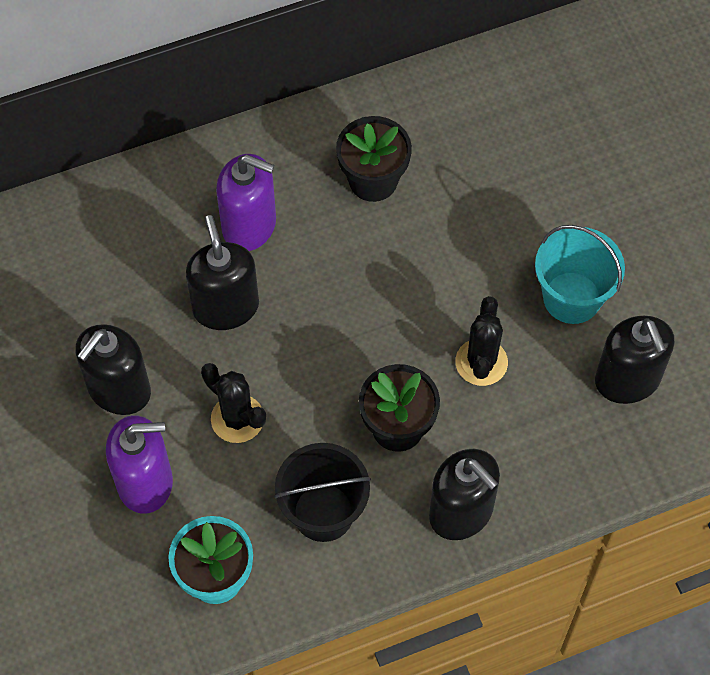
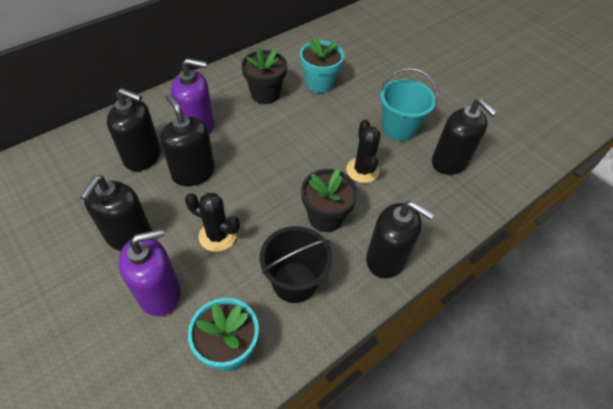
camera: 20 degrees left, 10 degrees down
(157, 261) = (142, 156): none -> black soap dispenser
(471, 177) = (319, 83): none -> turquoise flower pot

